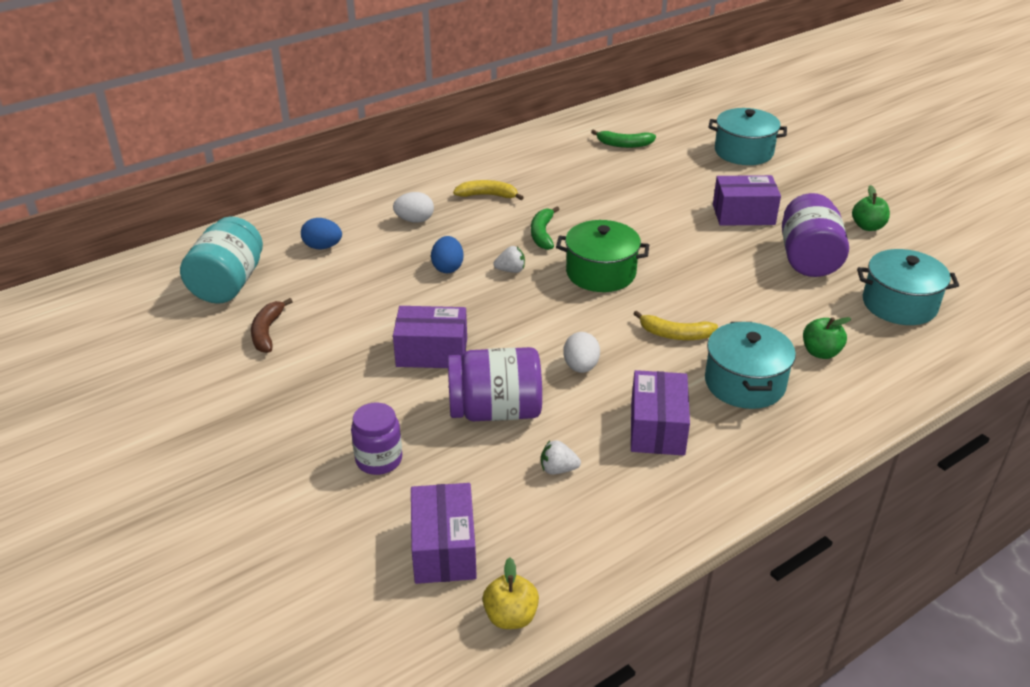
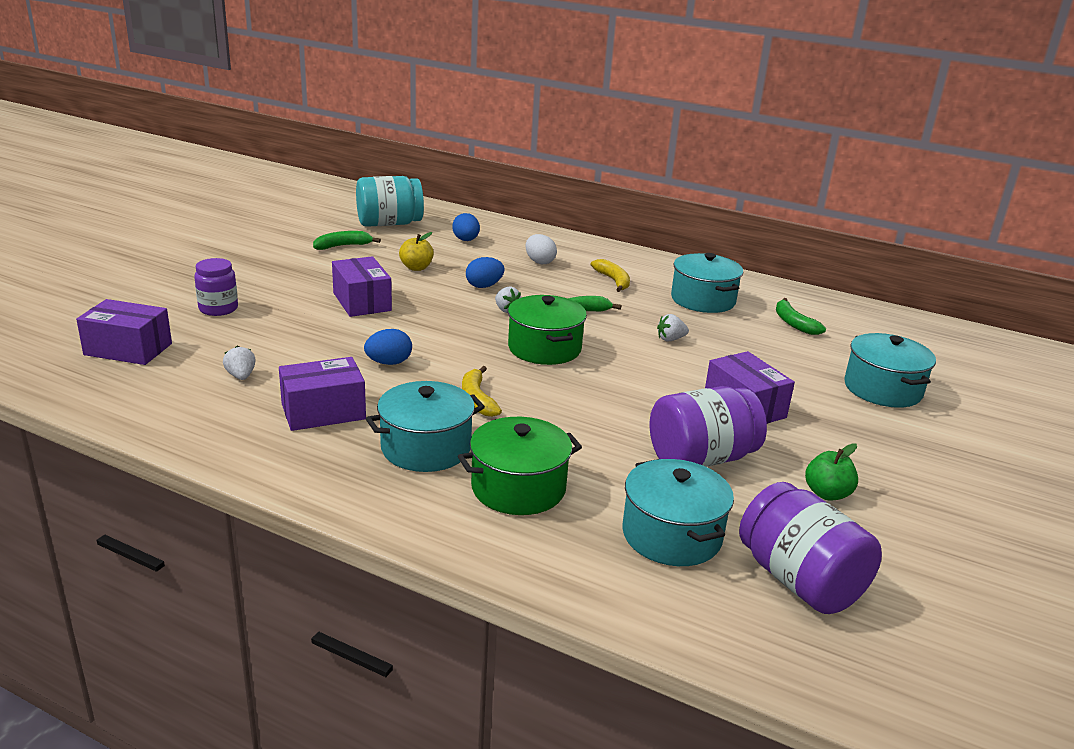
camera: 60 degrees right, 10 degrees down
(267, 332) = (343, 246): brown banana -> green banana
(444, 548) = (128, 349): purple box -> purple box turned 45 degrees clockwise
(495, 410) = (303, 338): purple jar -> purple jar (799, 580)
(510, 616) = (60, 387): yellow apple -> yellow apple (416, 268)
(557, 167) = (703, 300): none -> turquoise pot
(580, 367) = (389, 363): white egg -> blue egg
(619, 207) = (670, 339): none -> white strawberry
(820, 352) = (518, 488): green apple -> green pot

